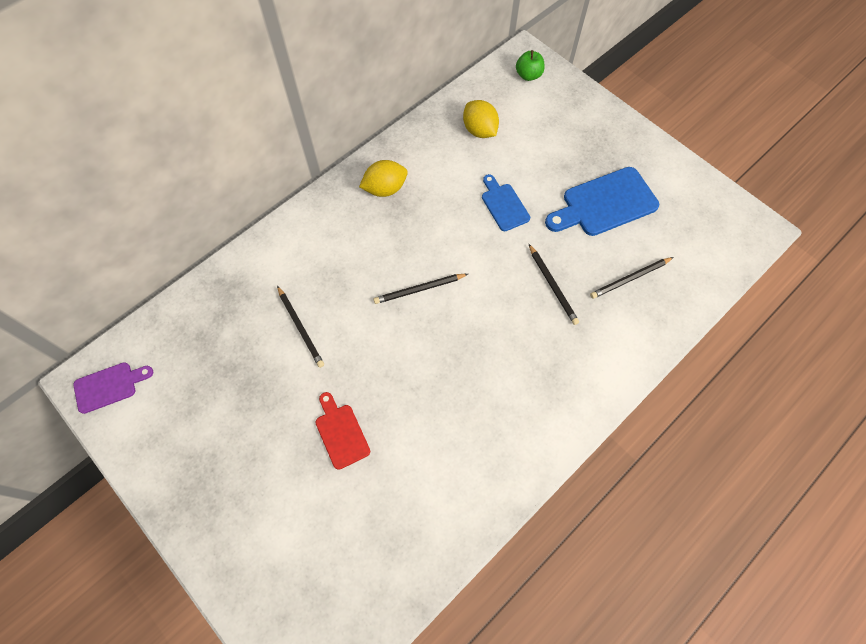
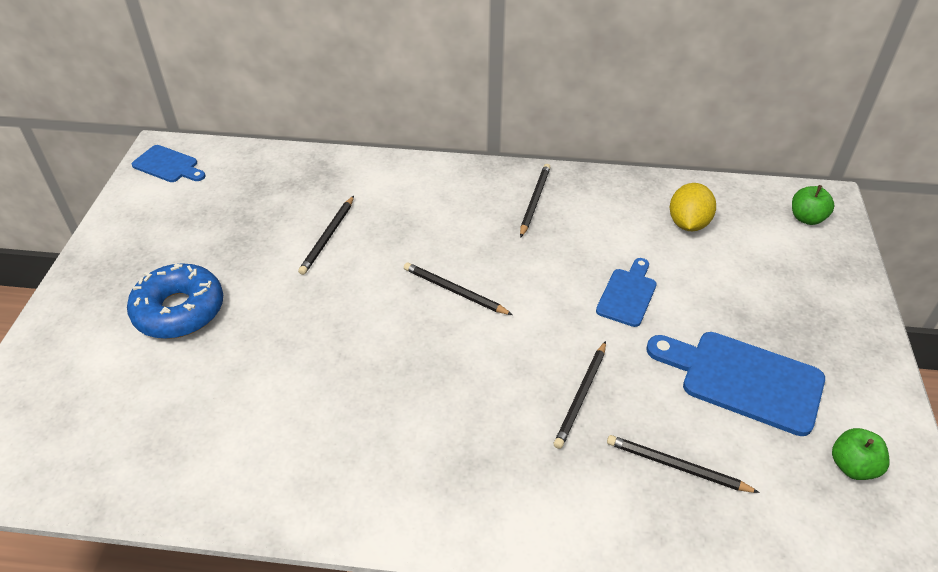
camera: 50 degrees right, 20 degrees down
(109, 386) = (168, 165): purple cutting board -> blue cutting board
(283, 465) = (179, 310): none -> blue donut
(341, 432) = (245, 330): red cutting board -> none
(385, 189) = (534, 201): yellow lemon -> black pencil
(688, 206) = (852, 466): none -> green apple

